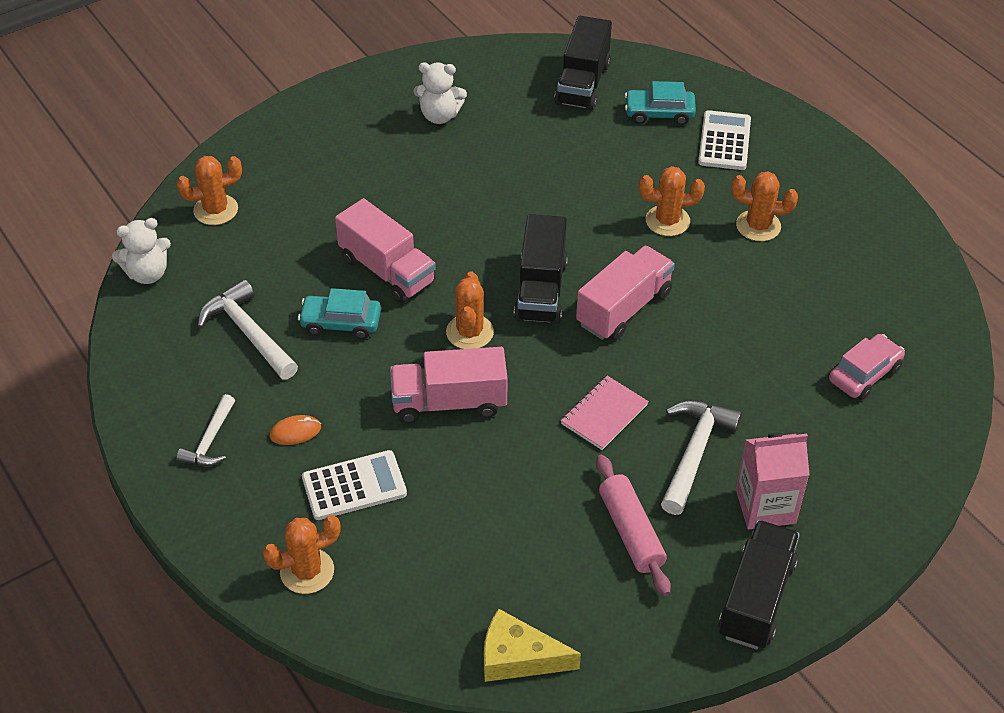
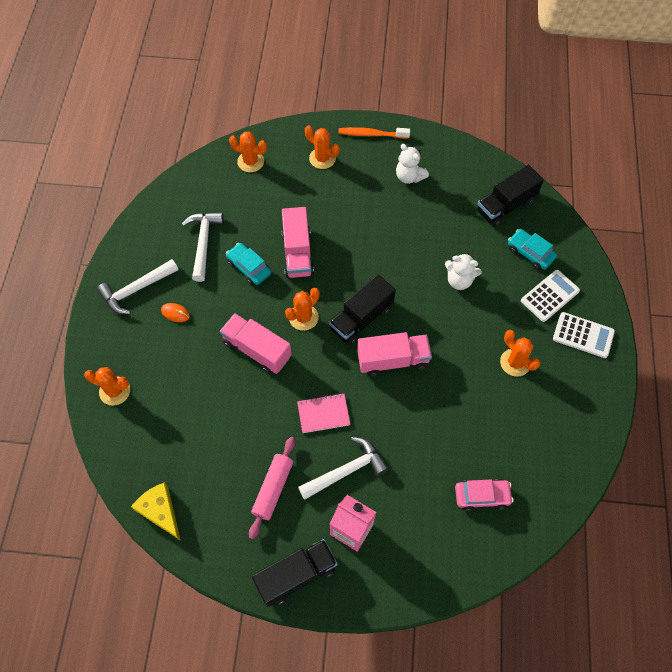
camera: 40 degrees right, 15 degrees up
(148, 274) = (189, 177): white teddy bear -> white teddy bear (459, 280)
(210, 440) = (136, 289): white hammer -> white hammer, size x1.58
(345, 98) = (371, 134): none -> orange toothbrush
(354, 486) = (174, 362): white calculator -> white calculator (583, 335)
(667, 221) = (467, 324): orange cactus -> orange cactus (322, 158)

